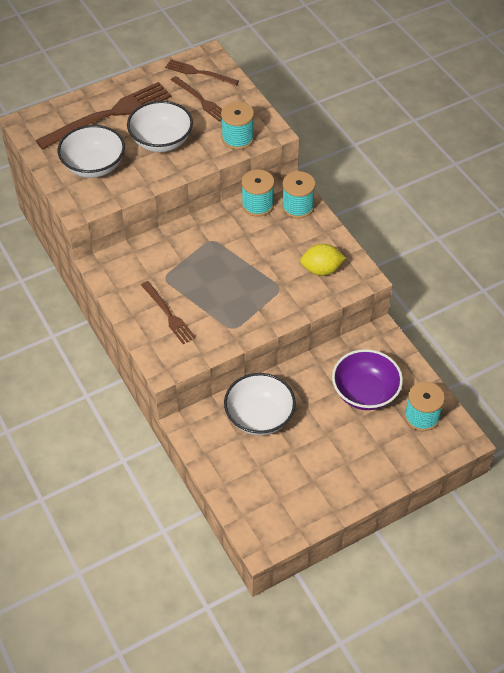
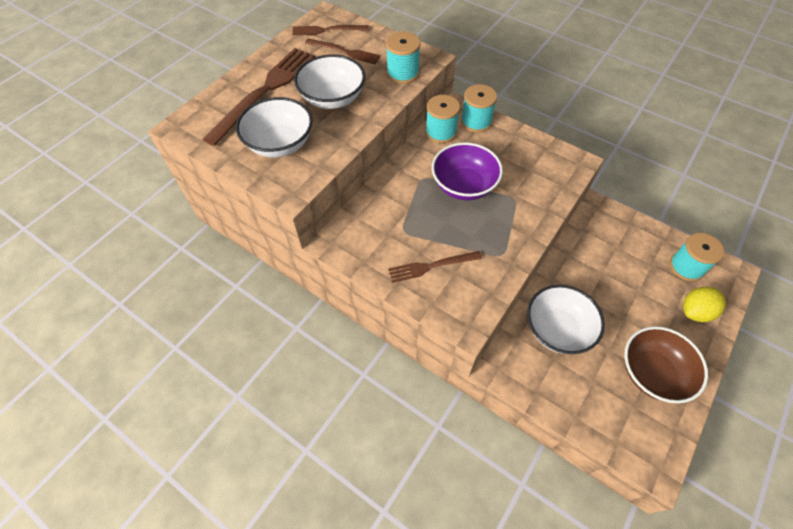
camera: 25 degrees left, 5 degrees up
(168, 314) = (432, 266): brown fork -> brown fork turned 135 degrees clockwise
(315, 482) = (652, 373): none -> brown bowl
(321, 269) = (537, 168): yellow lemon -> yellow lemon (695, 311)
(365, 392) = (626, 265): purple bowl -> purple bowl (464, 185)

